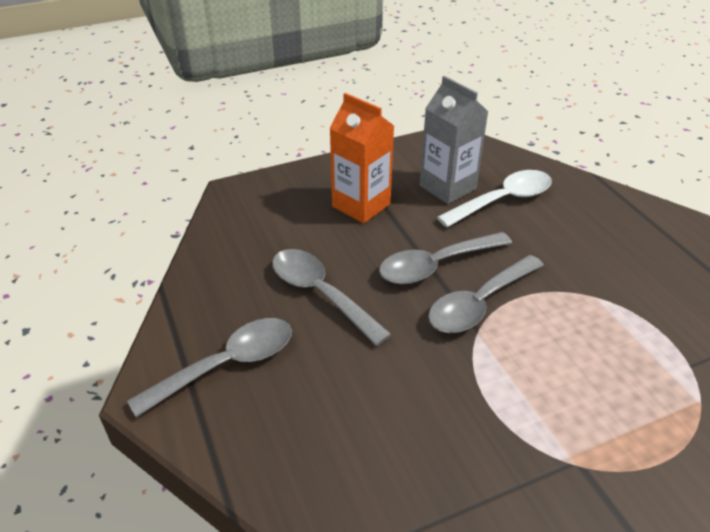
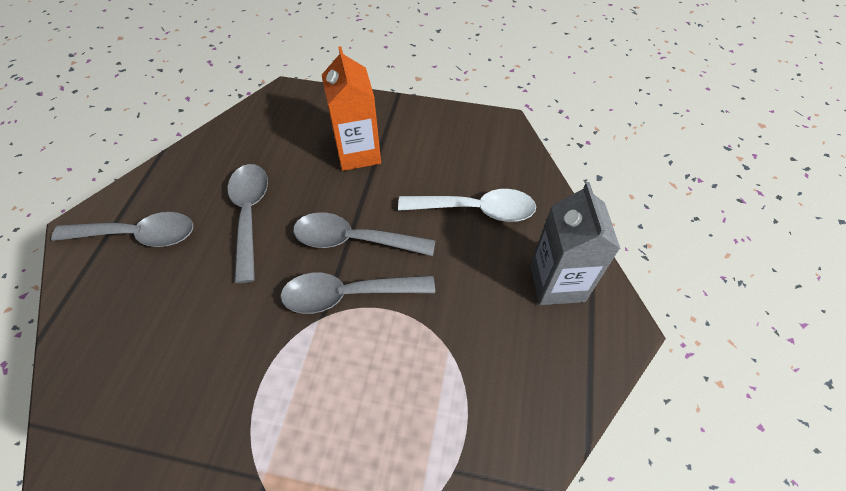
camera: 35 degrees right, 15 degrees up
(447, 187) = (443, 172): grey carton -> grey carton (557, 283)

